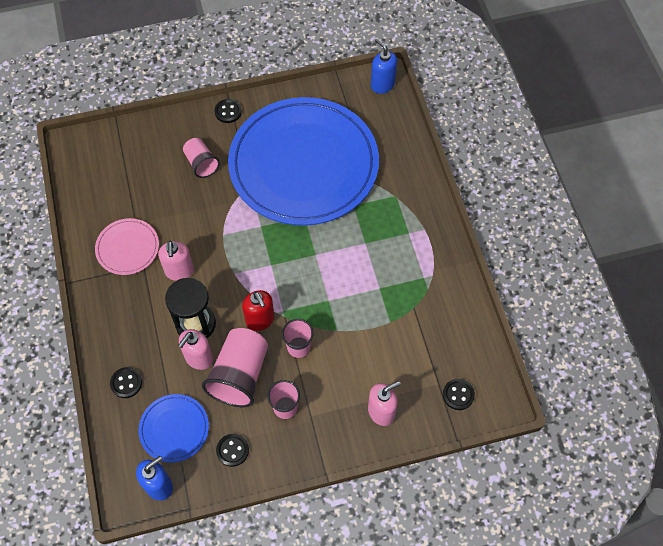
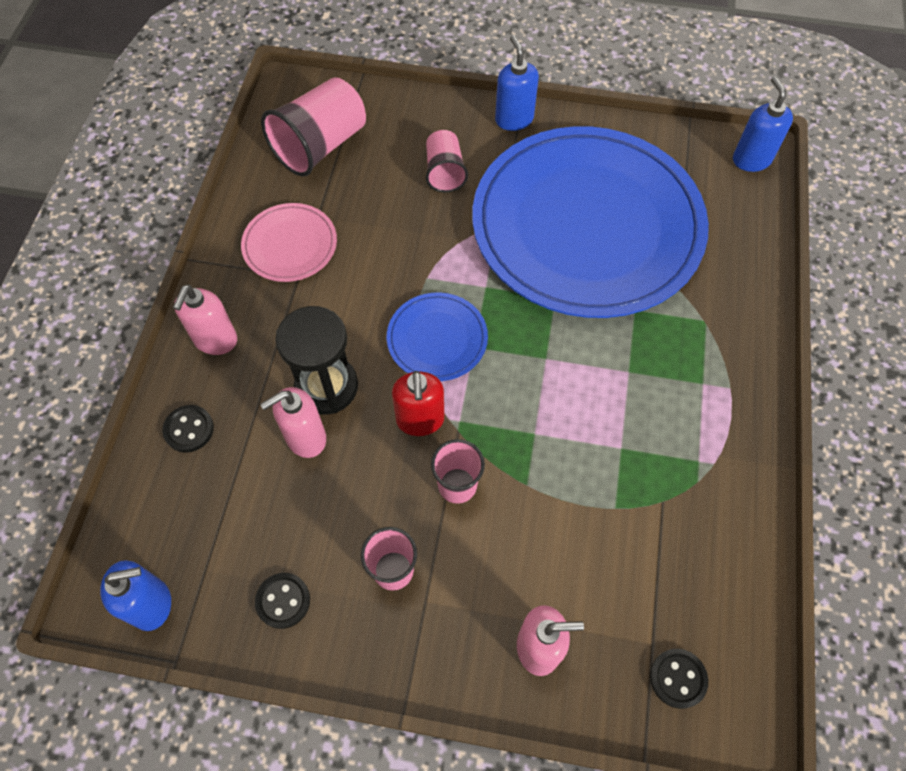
camera: 25 degrees right, 0 degrees up
(174, 429) = (218, 527): blue plate -> blue plate (437, 339)
(179, 271) = (342, 304): pink soap dispenser -> pink soap dispenser (215, 340)
(228, 112) = (514, 119): black button -> blue soap dispenser
(240, 375) = (351, 489): pink cup -> pink cup (320, 146)

